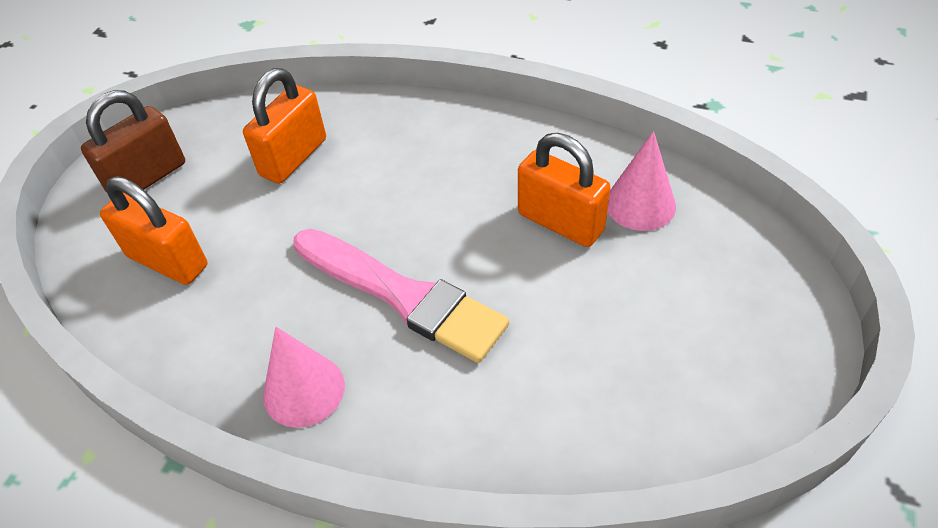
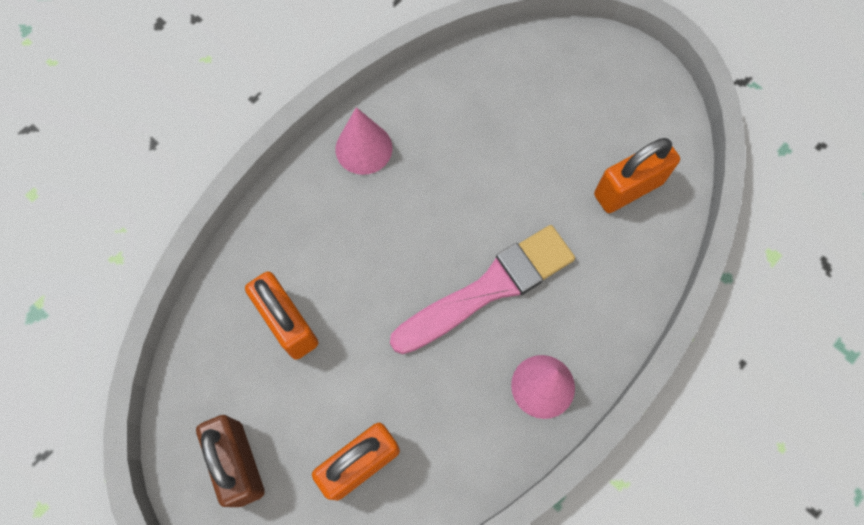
camera: 70 degrees left, 20 degrees up
(560, 222) = (473, 152): orange padlock -> orange padlock (628, 189)
(640, 204) = (482, 93): pink cone -> pink cone (363, 148)

